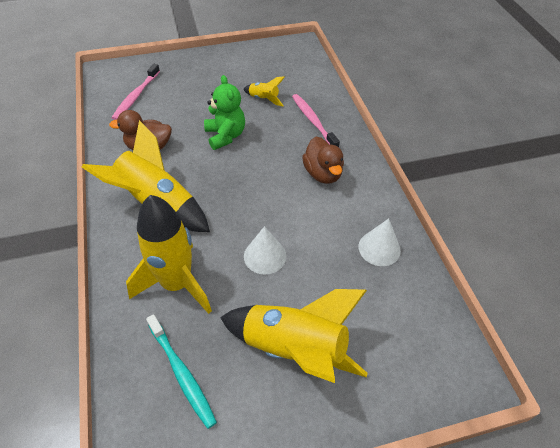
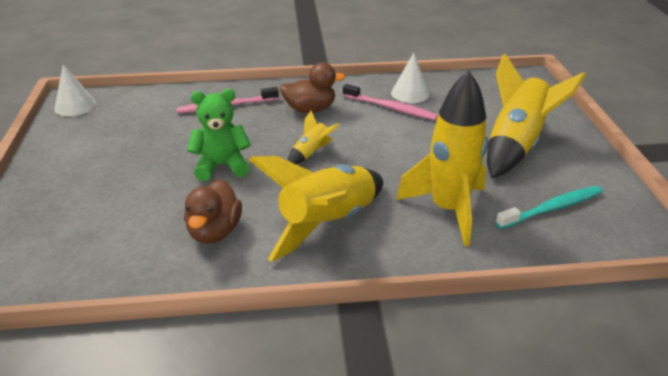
camera: 80 degrees left, 15 degrees down
(136, 96) = (84, 246): pink toothbrush -> pink toothbrush (391, 108)
(264, 99) = (166, 134): yellow rocket -> yellow rocket (311, 153)
(265, 256) = (414, 152): white cone -> white cone (75, 106)

